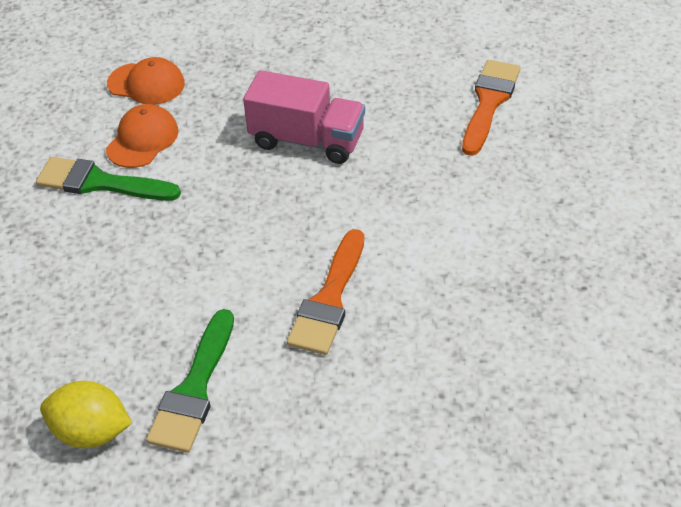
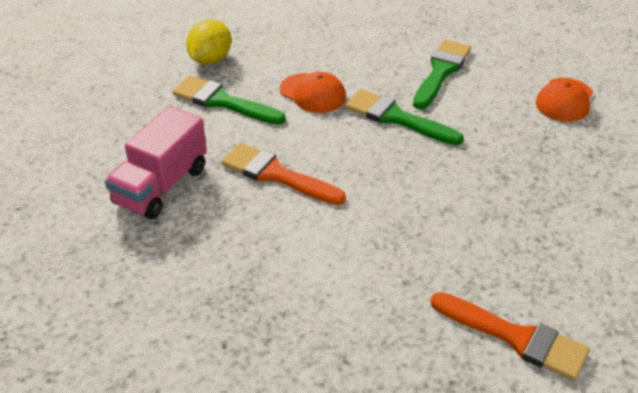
camera: 100 degrees right, 5 degrees down
(142, 140) = (489, 94): orange cap -> orange cap (313, 93)
(201, 210) = (397, 118): none -> green brush
(307, 140) = (473, 187): pink truck -> pink truck (161, 186)

